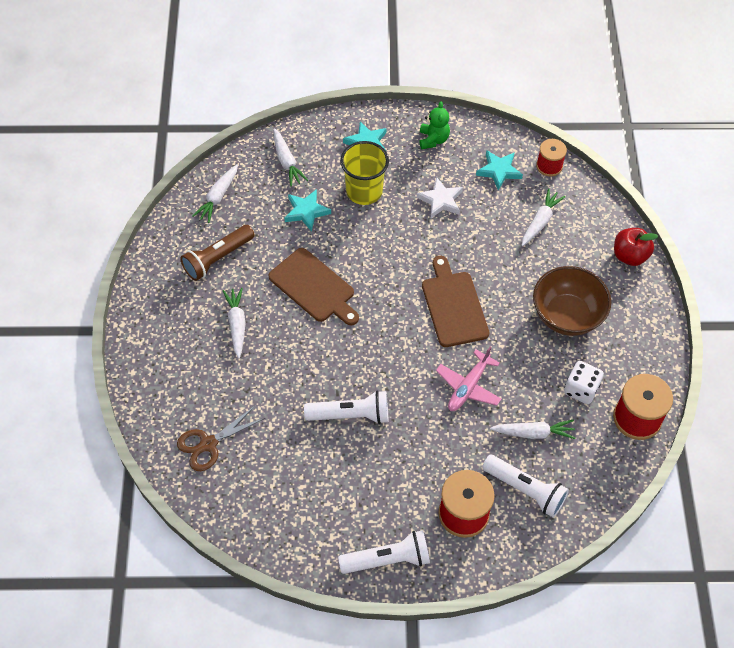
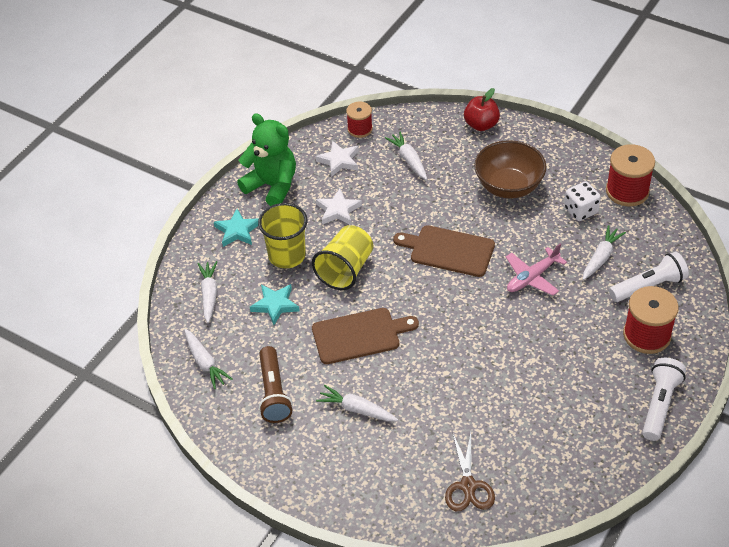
camera: 55 degrees left, 10 degrees down
(287, 162) = (209, 295): white carrot -> white carrot turned 105 degrees counterclockwise
(350, 415) = (507, 368): white flashlight -> none
(378, 240) = (345, 270): none -> yellow cup
(433, 139) = (272, 186): green teddy bear -> green teddy bear, size x1.78
(468, 387) = (532, 277): pink plane -> pink plane turned 75 degrees clockwise
(499, 171) = (339, 161): turquoise star -> white star

